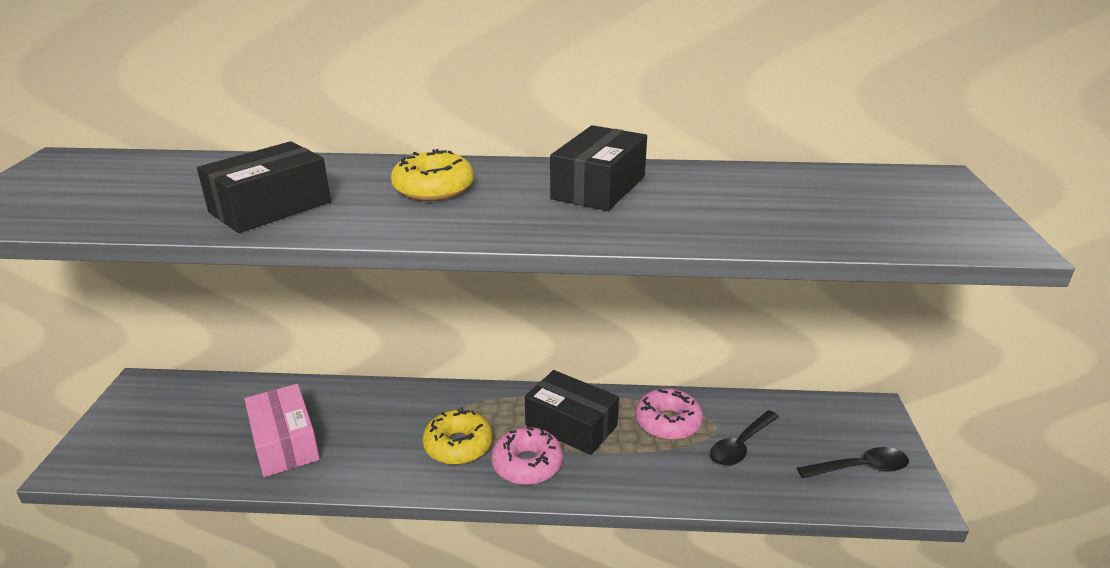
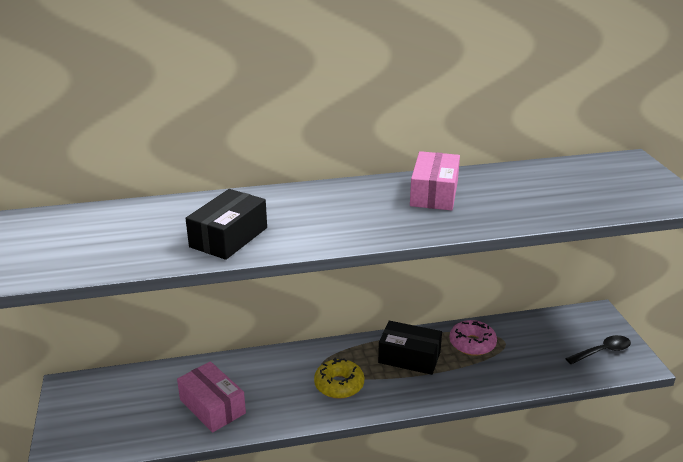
camera: 15 degrees left, 0 degrees up
(433, 189) = (328, 208): yellow donut -> none
(527, 464) = (393, 388): pink donut -> none
(598, 187) = (434, 193): black box -> pink box
(741, 445) = (525, 350): black spoon -> none

